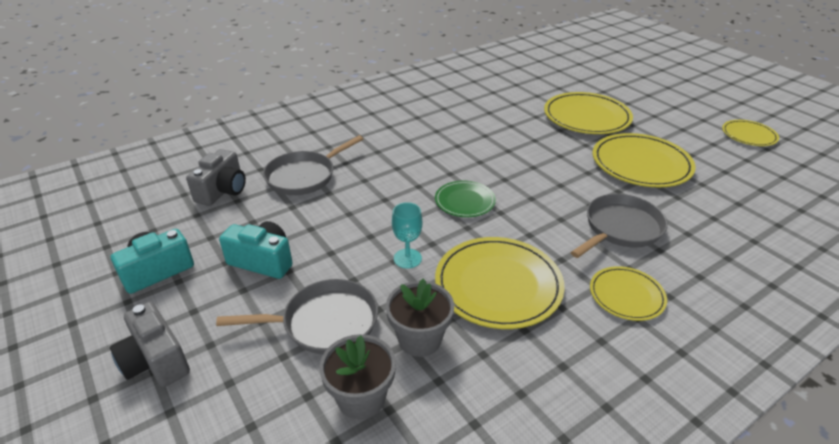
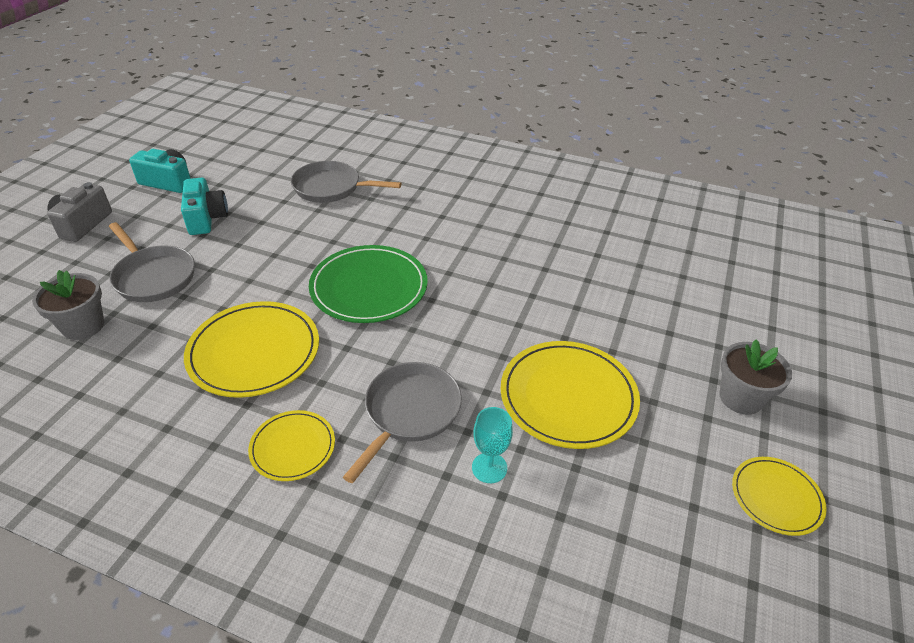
camera: 55 degrees right, 5 degrees up
(223, 191) = (279, 162): grey camera -> none
(407, 258) = (257, 286): turquoise goblet -> turquoise goblet (489, 468)
(420, 339) = (159, 331): grey flower pot -> grey flower pot (740, 398)
(465, 201) = (369, 287): green plate -> green plate, size x1.76
(586, 117) = (634, 319): yellow plate -> none
(620, 229) = (409, 413): grey pan -> grey pan turned 75 degrees counterclockwise

